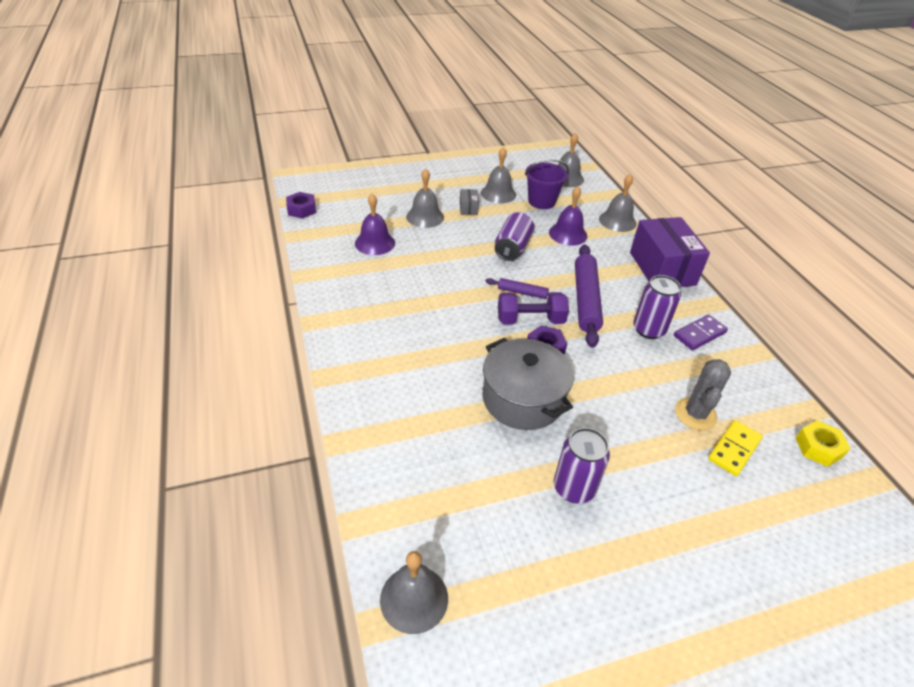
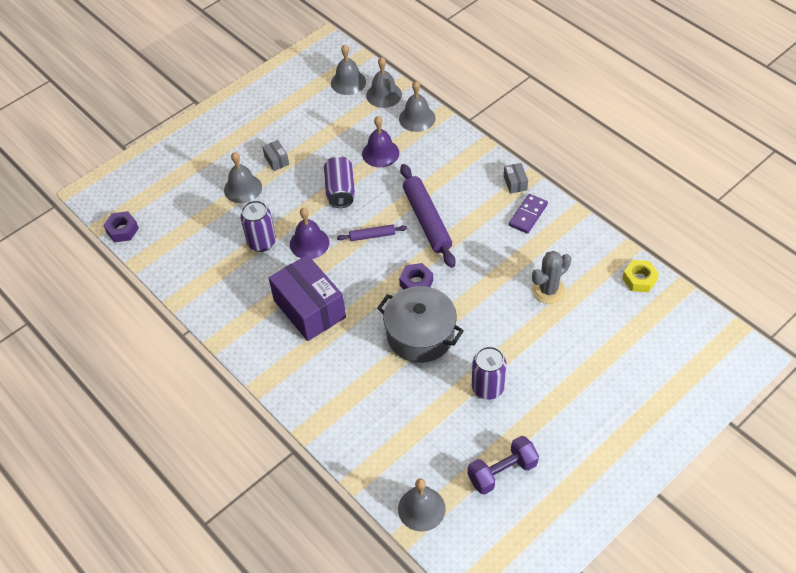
camera: 20 degrees left, 10 degrees up
(375, 243) = (216, 238): purple bell -> purple bell (309, 243)
(498, 193) = (294, 130): grey bell -> grey bell (384, 95)
(530, 320) = (392, 261): purple dumbbell -> purple dumbbell (502, 472)
(541, 201) = (339, 123): purple bucket -> none
(648, 330) = (488, 228): purple can -> purple can (261, 242)
(662, 268) = (475, 158): purple box -> purple box (309, 309)
(695, 414) = (548, 290): grey cactus -> grey cactus turned 60 degrees clockwise
(696, 302) = (515, 183): none -> grey box
(734, 449) = (583, 307): yellow domino -> none

